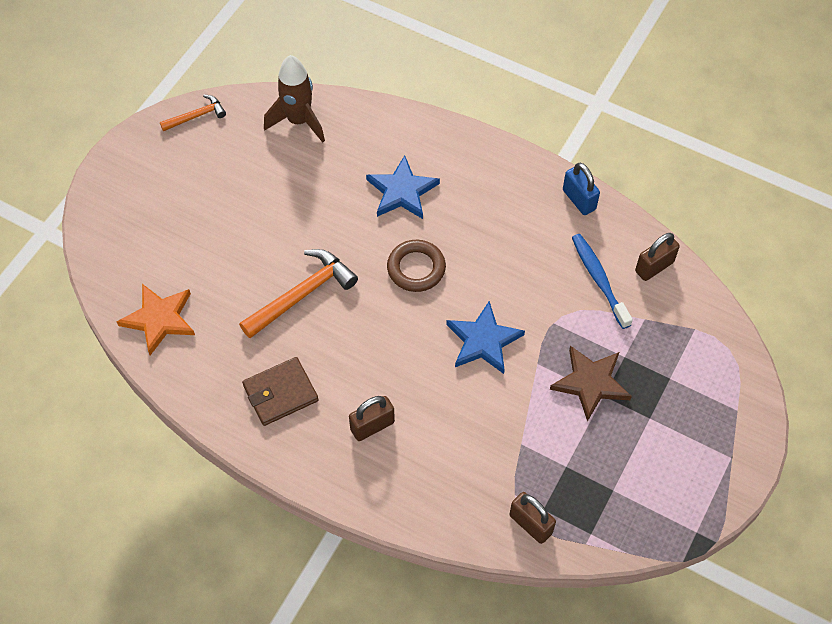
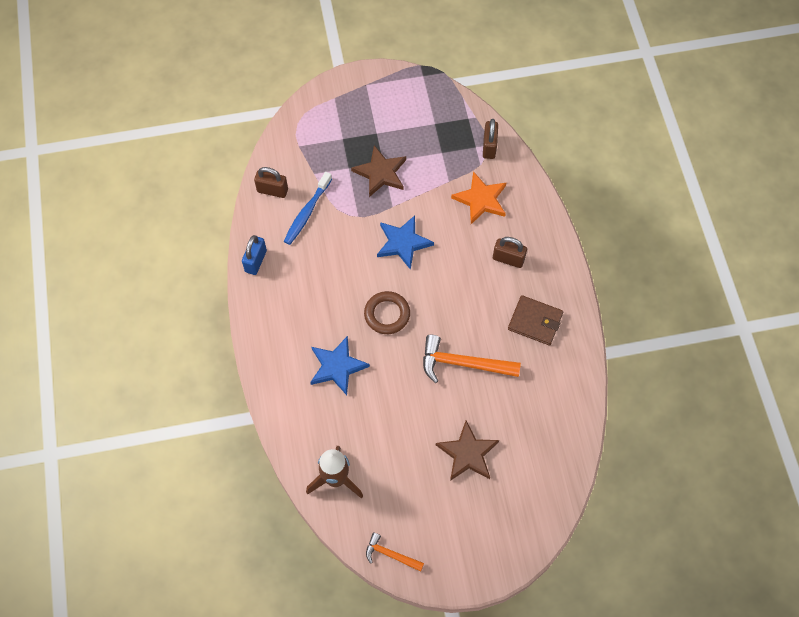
camera: 130 degrees left, 5 degrees up
(159, 319) = (556, 431): orange star -> orange star (481, 200)
(217, 232) = (467, 453): none -> brown star

